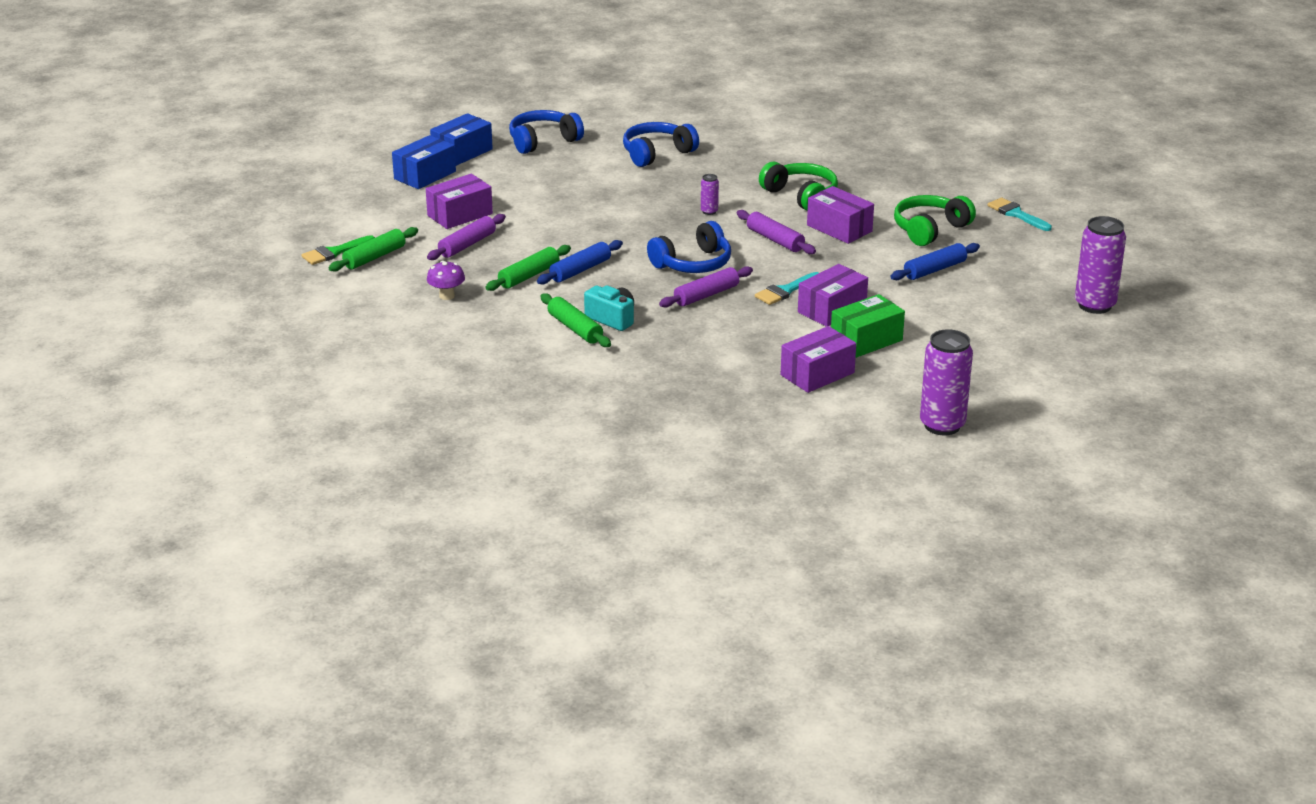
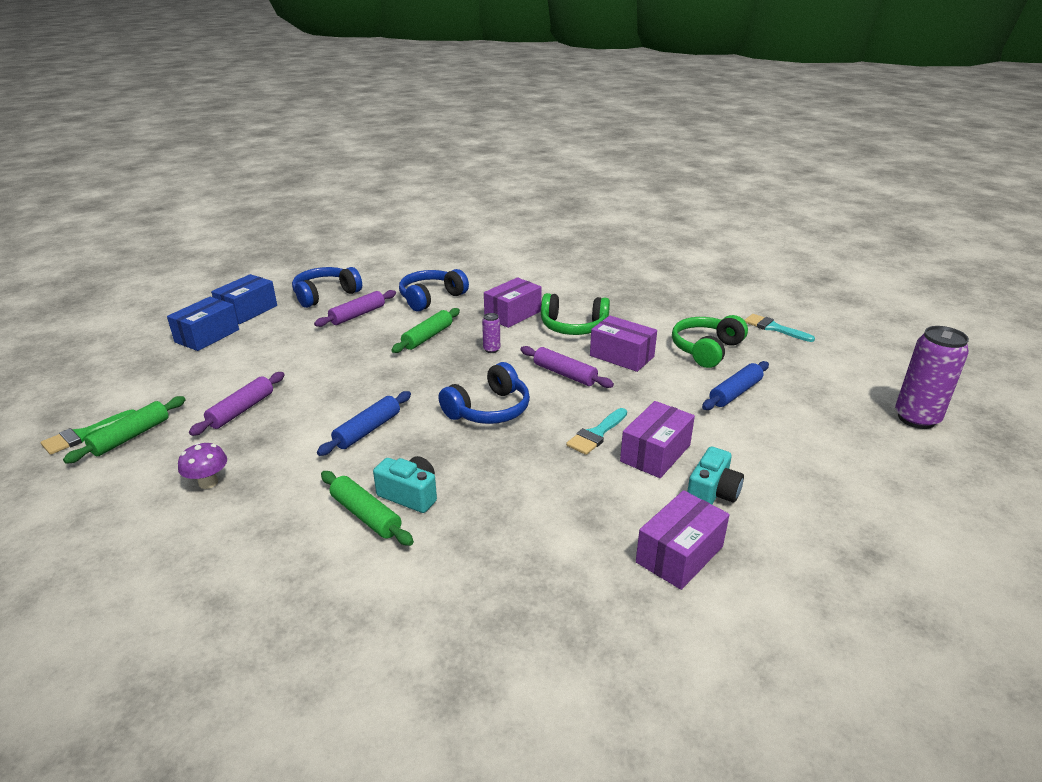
camera: 10 degrees left, 0 degrees up
(460, 215) = (237, 375): purple box -> purple box (513, 314)
(529, 276) = (309, 443): green rolling pin -> green rolling pin (427, 337)
(706, 295) = (513, 449): purple rolling pin -> purple rolling pin (357, 315)
(801, 196) = (573, 327): green headphones -> green headphones turned 150 degrees clockwise
(866, 340) = (712, 493): green box -> turquoise camera
(942, 425) = (878, 628): purple can -> none

